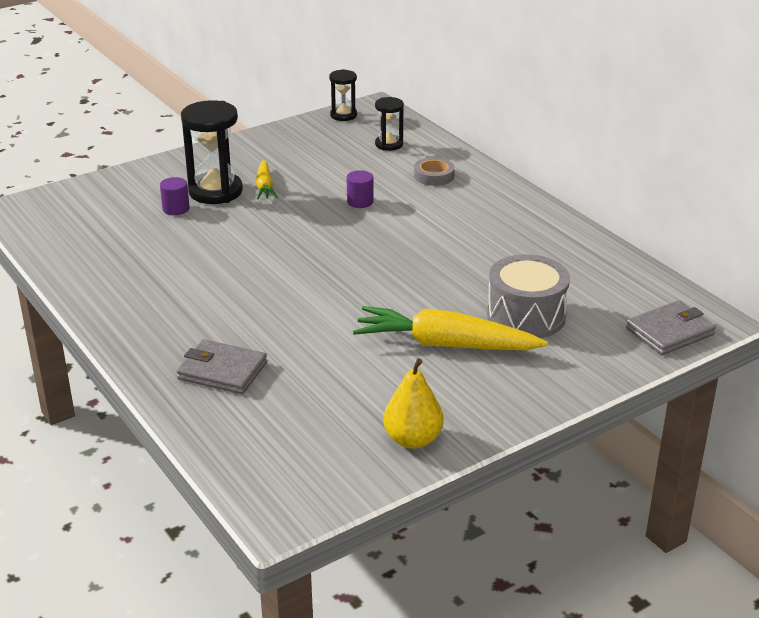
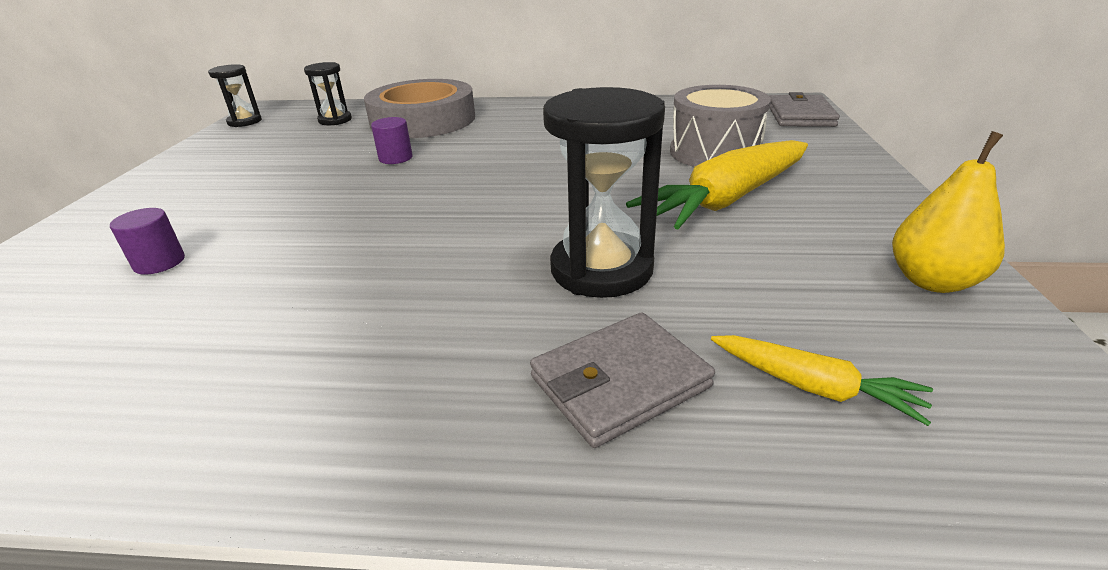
camera: 50 degrees left, 0 degrees up
(215, 191) = (194, 222): black hourglass -> black hourglass (601, 269)
(265, 186) = (258, 192): yellow carrot -> yellow carrot (813, 387)
(434, 176) = (423, 120): grey tape -> grey tape, size x2.30

